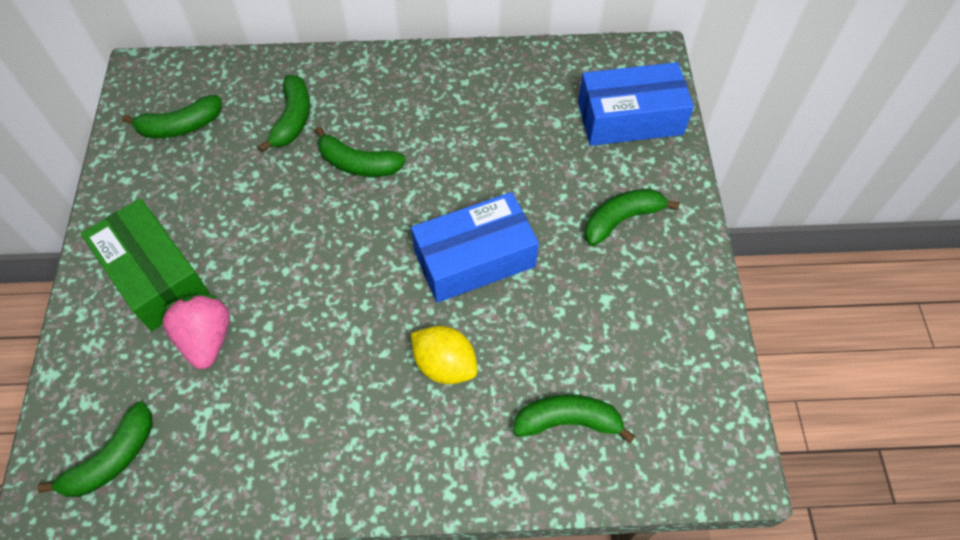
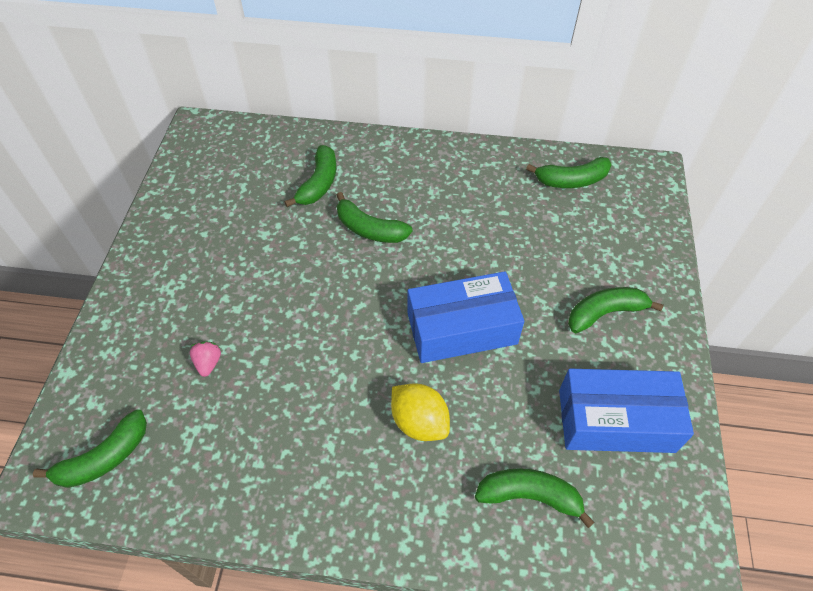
camera: 10 degrees right, 5 degrees down
(154, 275) = (174, 300): green box -> none
(181, 126) = (222, 177): green banana -> green banana (571, 180)
(207, 339) = (208, 363): pink strawberry -> pink strawberry, size x0.52
(630, 118) = (624, 222): blue box -> blue box (616, 420)

